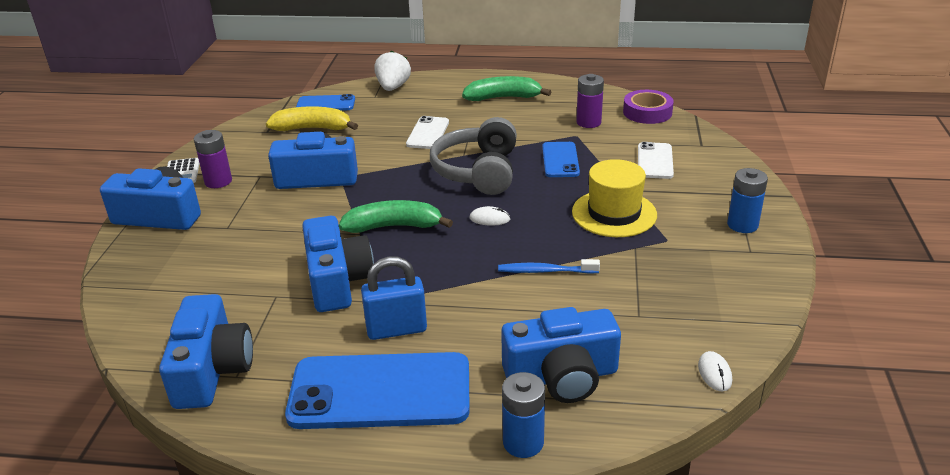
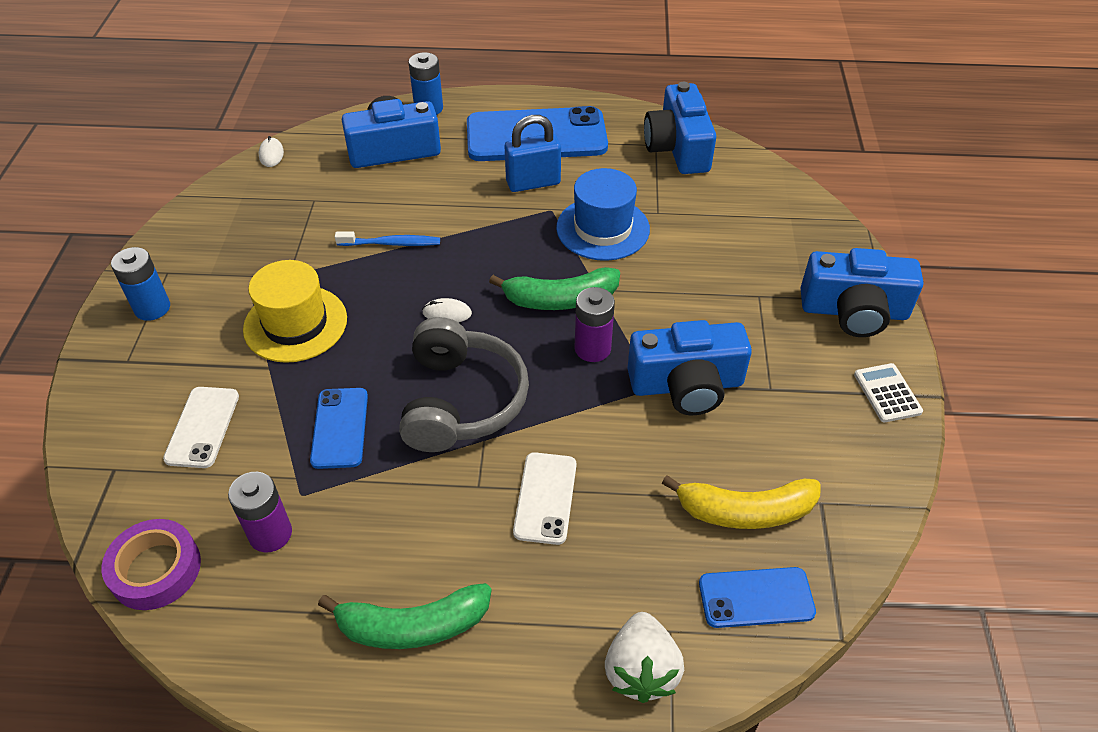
camera: 175 degrees right, 15 degrees up
(218, 181) = (822, 375): purple battery -> purple battery (592, 348)
(337, 281) = (603, 228): blue camera -> blue hat

